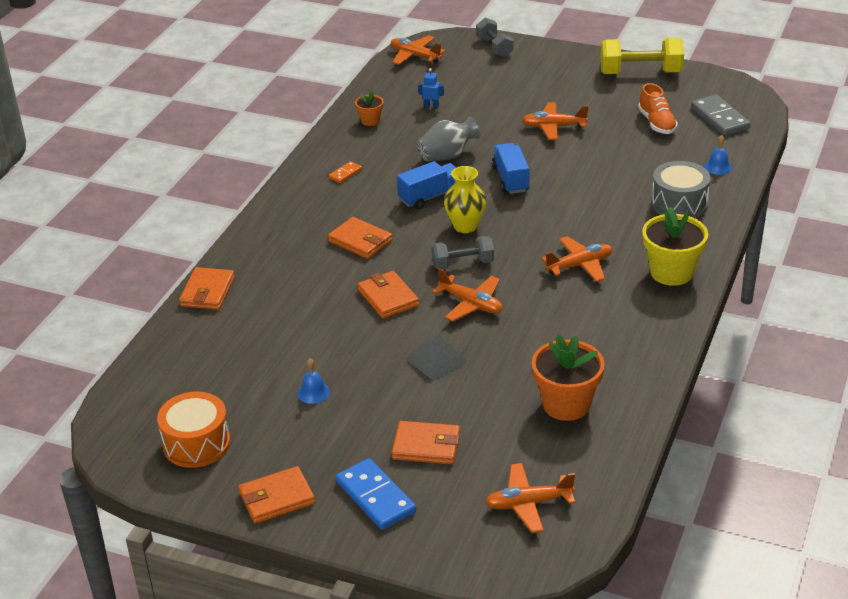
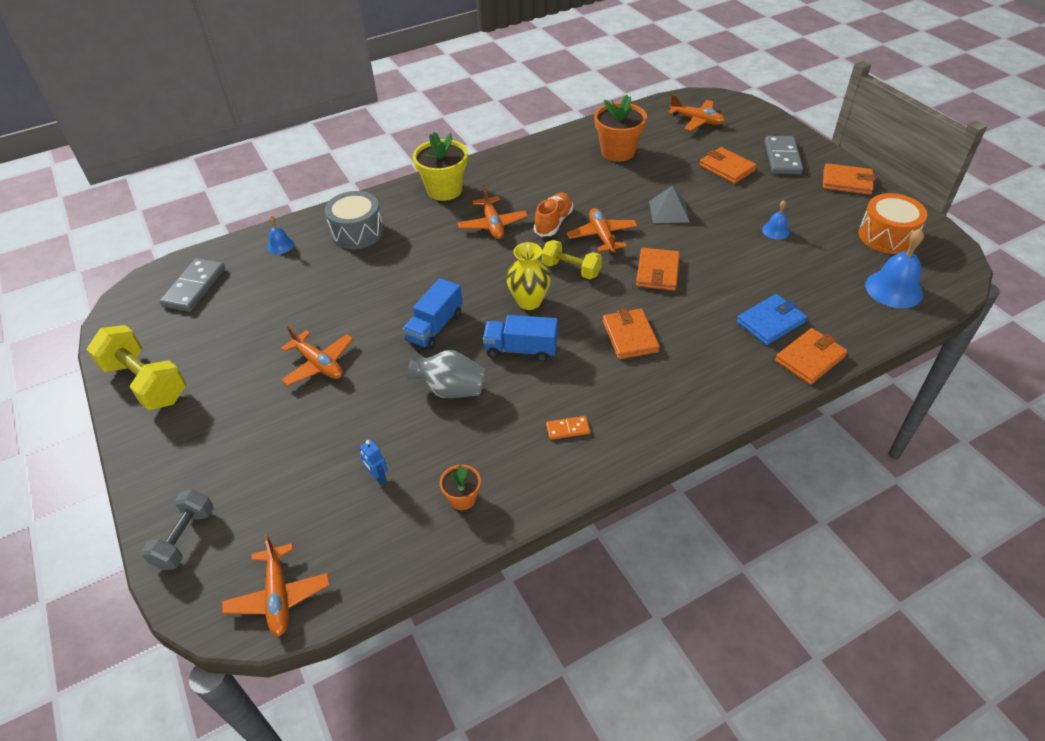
camera: 140 degrees left, 10 degrees up
(164, 386) = (894, 289): none -> blue bell
(257, 304) = (770, 322): none -> blue wallet
(376, 497) = (782, 158): blue domino -> grey domino
(463, 264) = (571, 270): grey dumbbell -> yellow dumbbell
(580, 265) = (492, 224): orange plane -> orange plane turned 120 degrees counterclockwise
(657, 123) = (242, 312): orange shoe -> orange shoe (553, 222)

